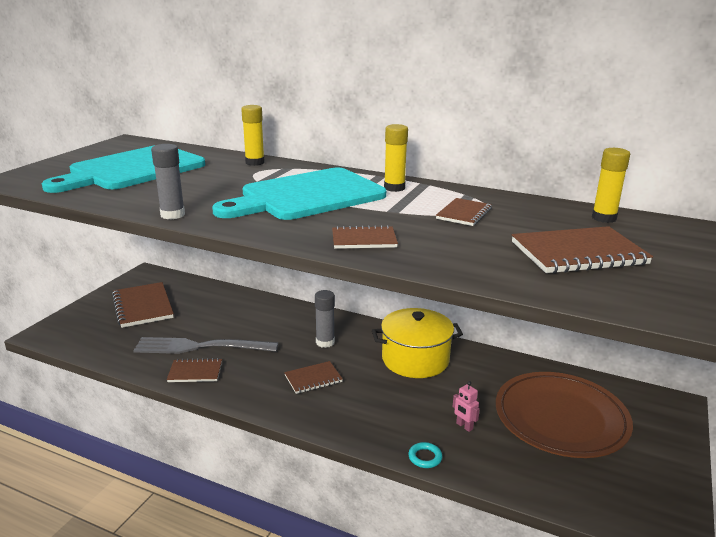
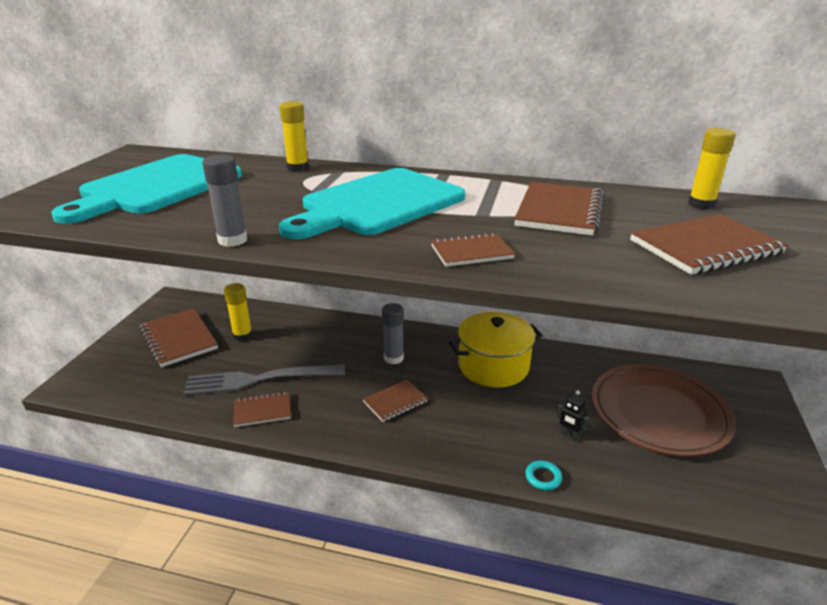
camera: 10 degrees left, 5 degrees up
(394, 188) = (467, 187): yellow glue stick -> yellow glue stick (243, 336)
(464, 214) = (559, 211): brown notebook -> brown notebook, size x1.73
(464, 426) = (569, 435): pink robot -> black robot

